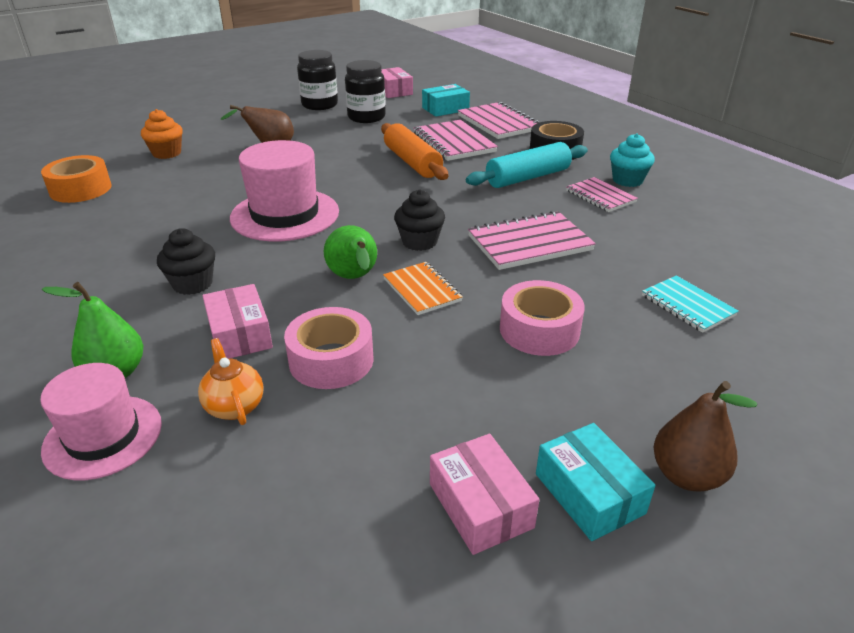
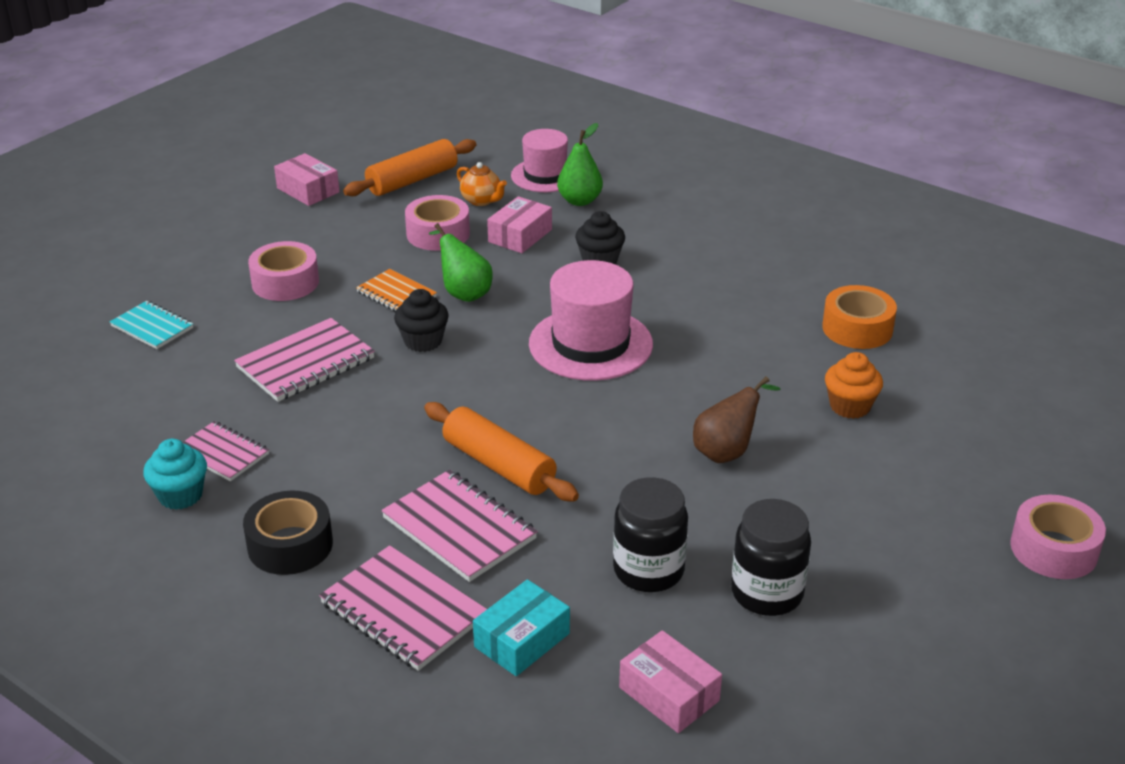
camera: 160 degrees right, 0 degrees up
(172, 98) = (1053, 549): none -> pink tape
(240, 334) = (520, 236): pink box -> pink box turned 75 degrees clockwise
(301, 482) = (412, 180): none -> orange rolling pin
(527, 177) = (324, 470): turquoise rolling pin -> none
(589, 493) = (247, 205): turquoise box -> none
(686, 475) = (187, 222): brown pear -> none

